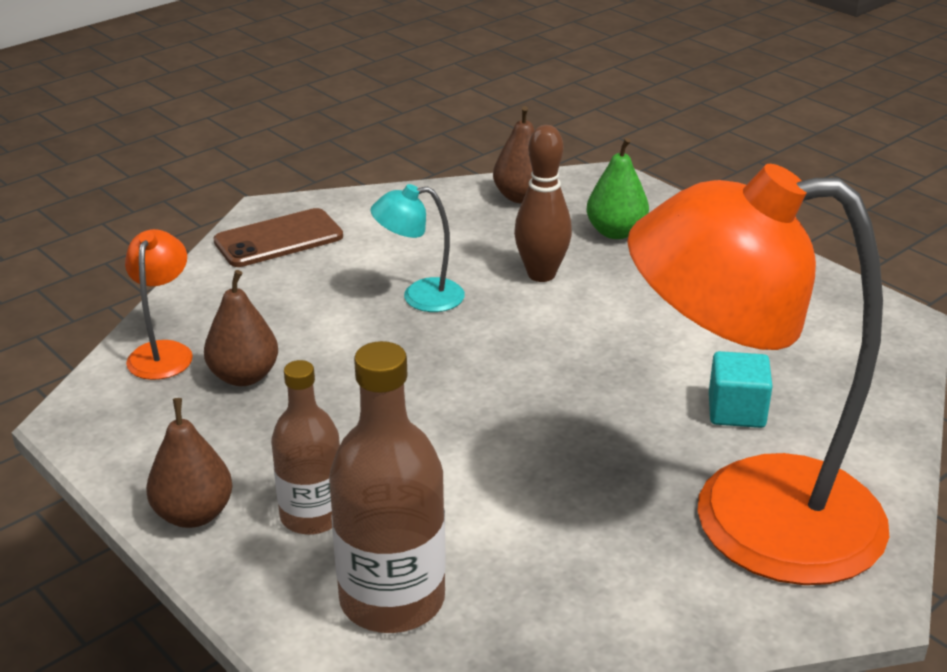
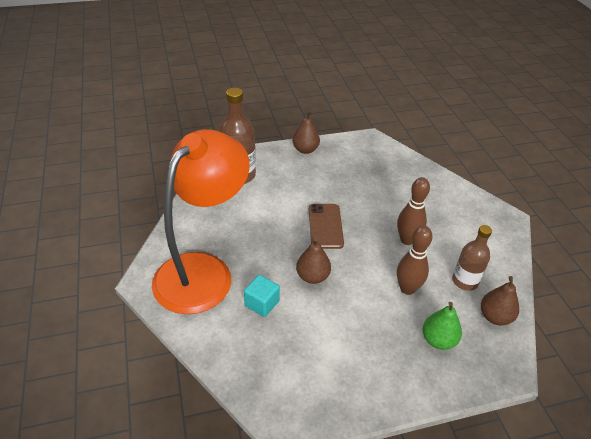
camera: 115 degrees right, 10 degrees up
(163, 352) = (401, 163): orange lamp -> none
(244, 376) = (374, 177): brown pear -> brown pear (312, 276)
(278, 239) = (478, 213): brown phone -> brown phone (325, 226)
(312, 516) = (287, 171): brown bottle -> brown bottle (465, 281)
(420, 297) = (407, 240): turquoise lamp -> brown bowling pin

